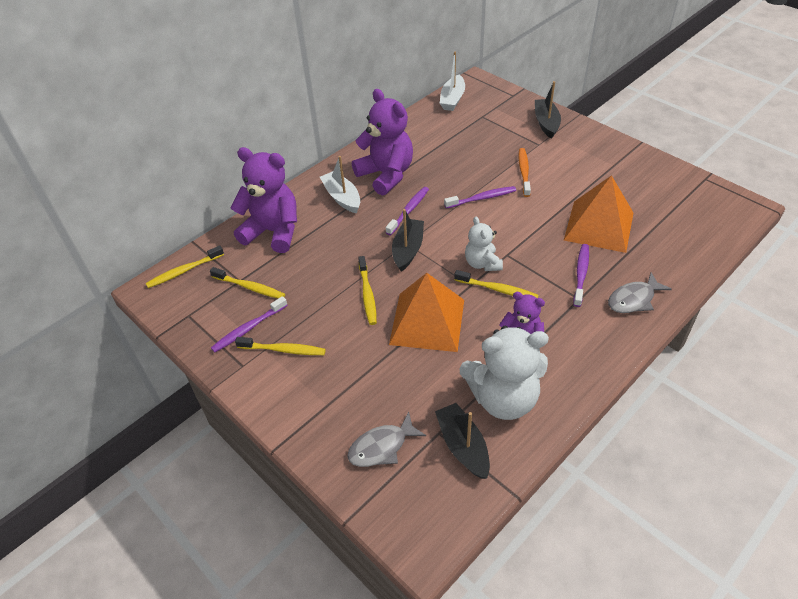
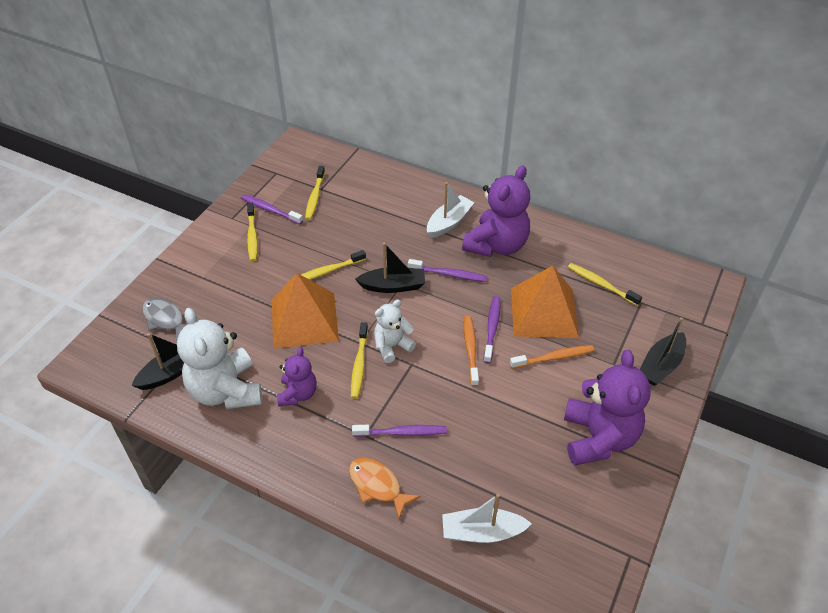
camera: 70 degrees right, 0 degrees up
(184, 271) = (322, 155): yellow toothbrush -> yellow toothbrush (601, 284)
(273, 232) = (385, 191): purple teddy bear -> purple teddy bear (598, 438)
(452, 99) = (660, 269): white boat -> white boat (482, 532)
(482, 198) = (492, 328): purple toothbrush -> purple toothbrush turned 135 degrees counterclockwise
(501, 215) = (470, 349): none -> orange toothbrush
(546, 123) = (661, 365): black boat -> black boat turned 150 degrees clockwise
(599, 226) = (486, 441): orange pyramid -> orange pyramid (543, 312)
(633, 299) = (377, 486): grey fish -> orange fish

